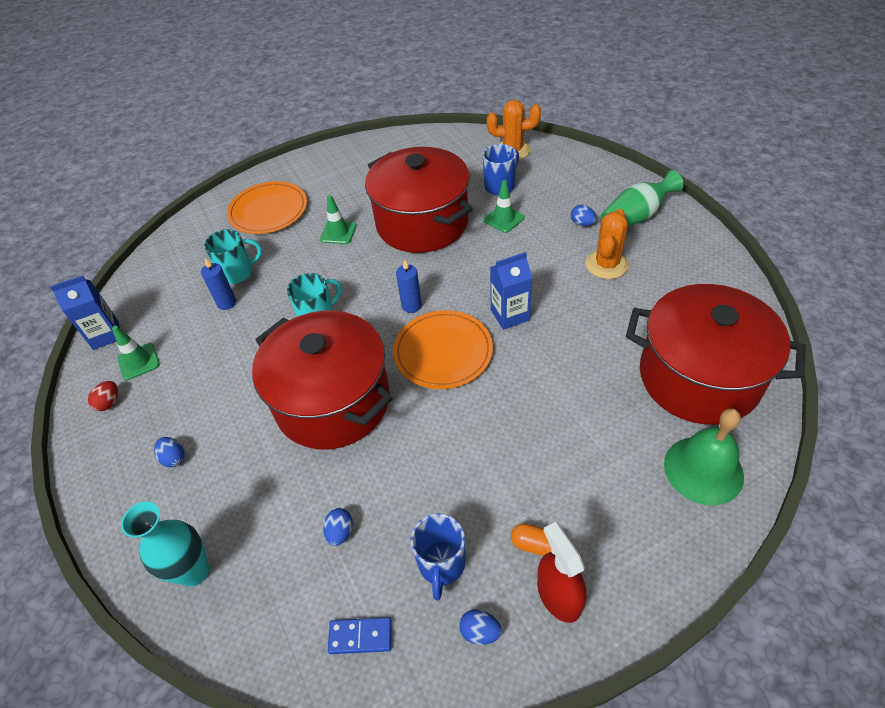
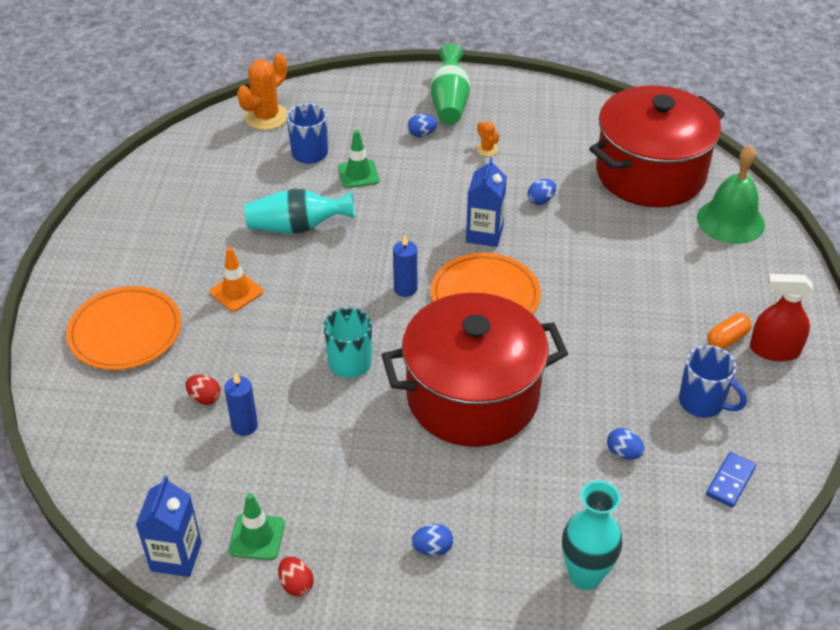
camera: 60 degrees left, 5 degrees down
(238, 273) = (205, 398): turquoise mug -> red egg
(338, 232) = (236, 292): green traffic cone -> orange traffic cone
(422, 223) = (297, 227): red pot -> turquoise vase
(480, 632) = (774, 408): blue egg -> blue egg (541, 200)
(606, 264) = (487, 149): orange cactus -> orange cactus, size x0.49

